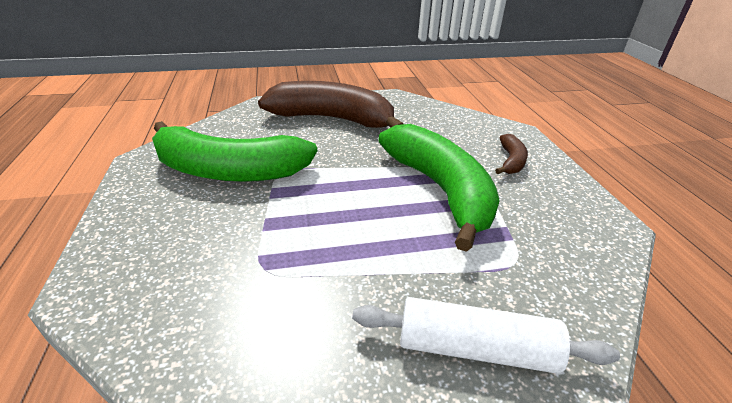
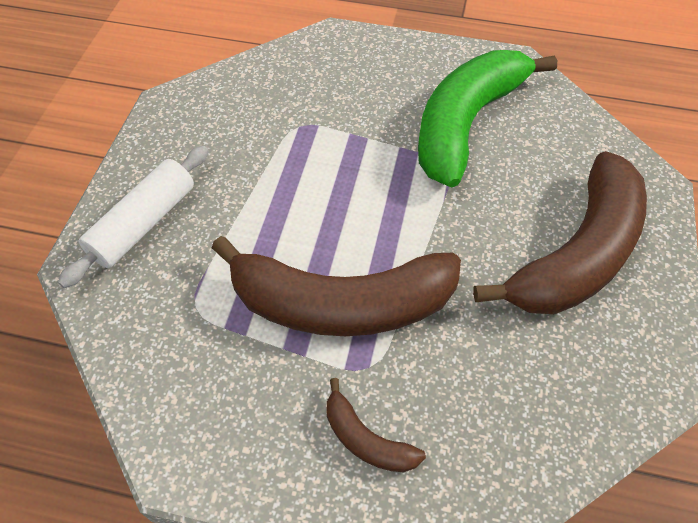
camera: 115 degrees right, 20 degrees up
(440, 190) = (341, 304): green banana -> brown banana

